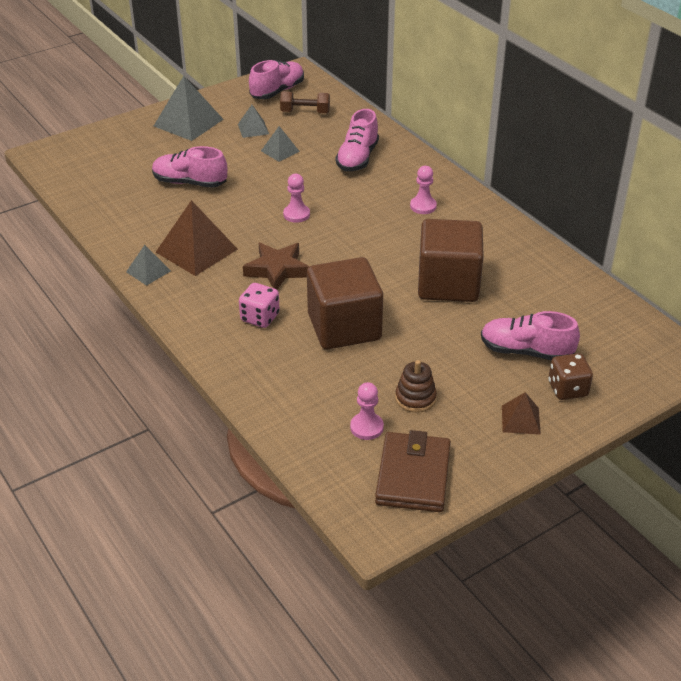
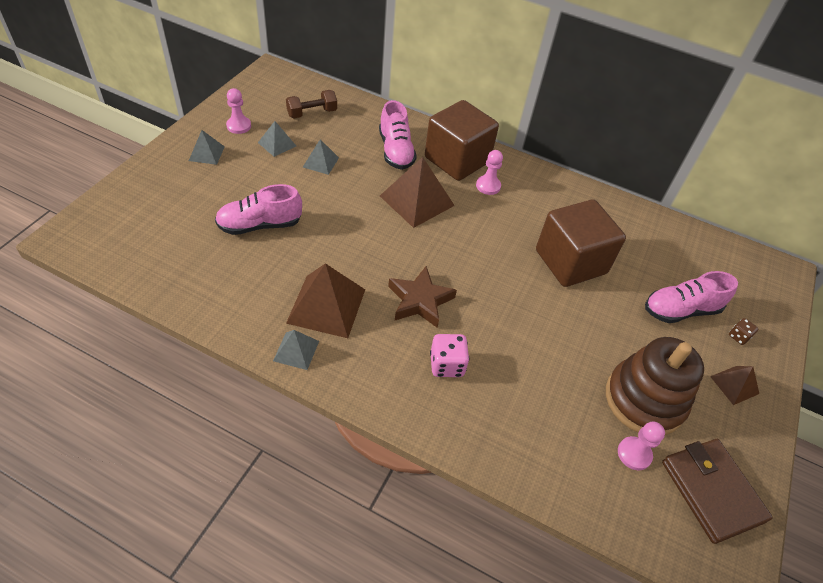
camera: 35 degrees left, 10 degrees up
(188, 122) = (206, 153): grey pyramid -> grey pyramid, size x0.54
(277, 91) = (269, 96): pink shoe -> none
(296, 214) = (389, 230): pink pawn -> pink pawn (239, 126)
(342, 200) = (417, 200): none -> brown pyramid
(344, 327) = (527, 344): brown cube -> brown cube (457, 160)
(415, 398) = (644, 400): brown stacking toy -> brown stacking toy, size x2.00
(567, 389) = (738, 336): brown dice -> brown dice, size x0.58

